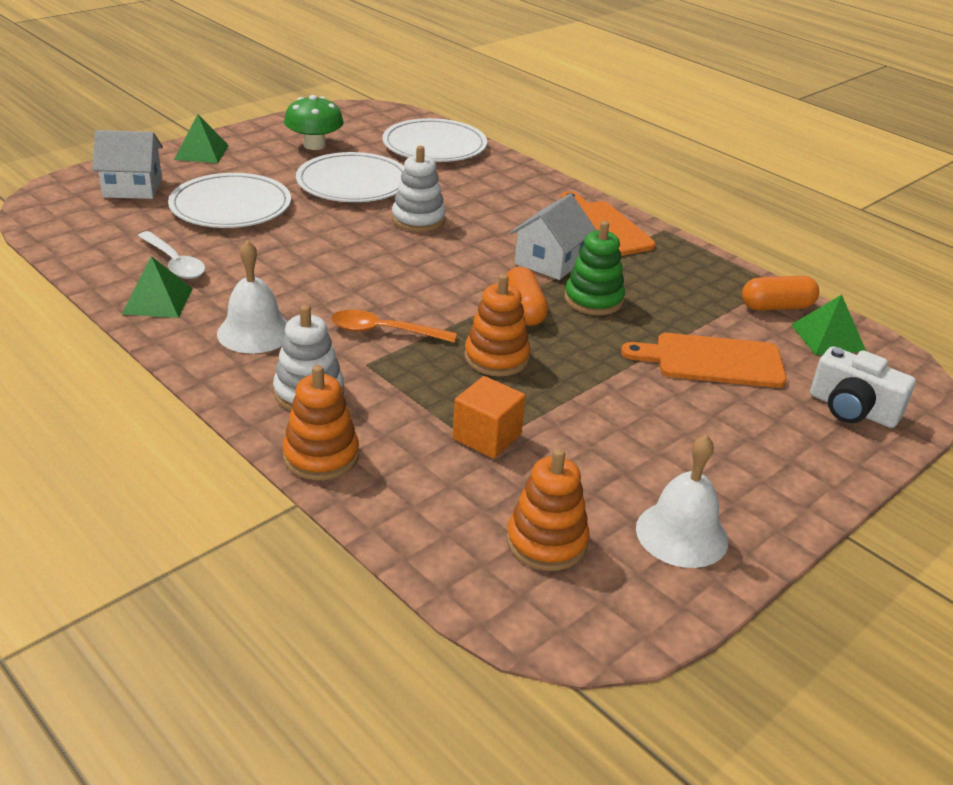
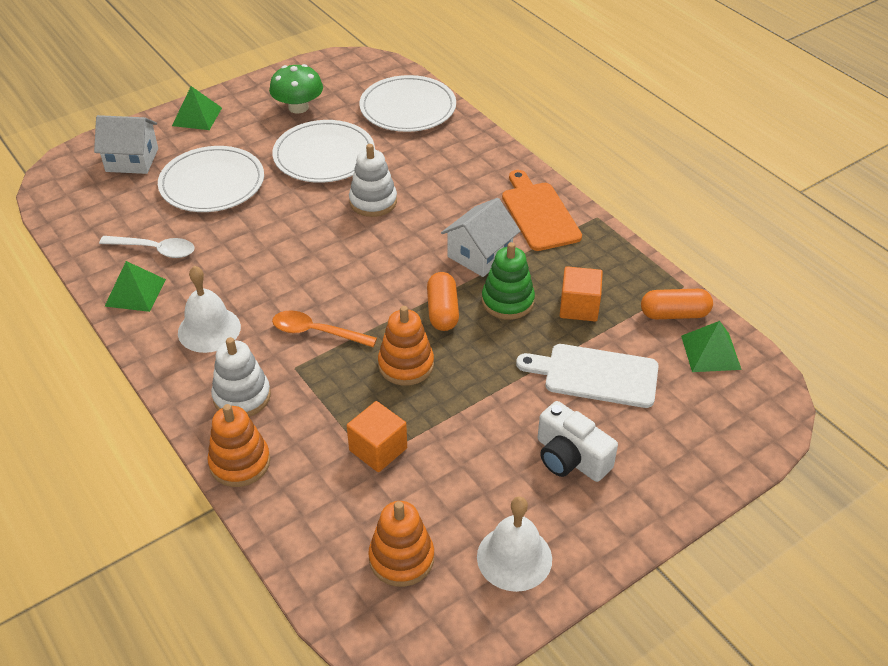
camera: 10 degrees right, 10 degrees up
(174, 263) = (155, 250): white spoon -> white spoon turned 45 degrees counterclockwise
(673, 303) = (579, 307): none -> orange cube
(712, 361) = (595, 375): orange cutting board -> white cutting board
(852, 409) = (705, 435): white camera -> white camera (570, 458)

